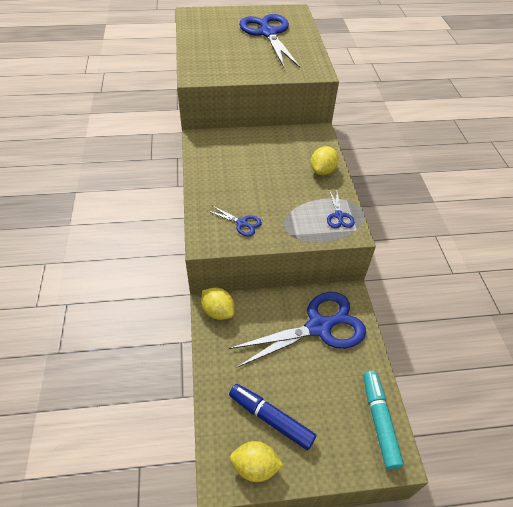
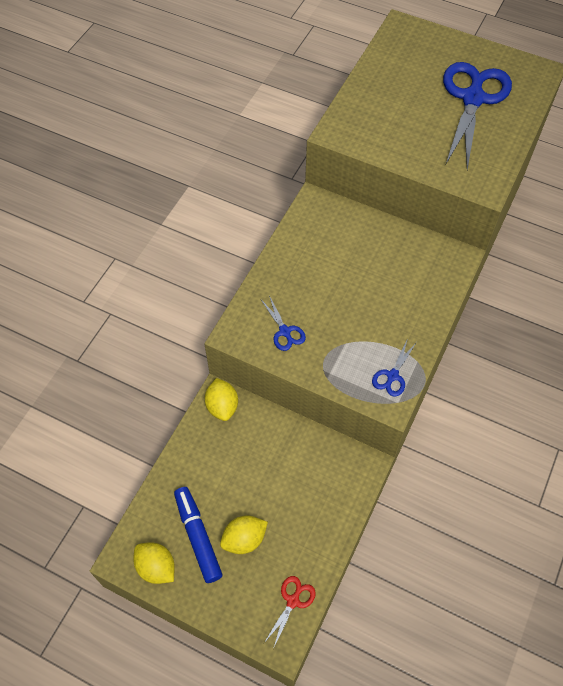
camera: 35 degrees right, 10 degrees up
(319, 327) = (306, 479): blue scissors -> none
(322, 171) = (420, 311): yellow lemon -> yellow lemon (244, 539)
(379, 421) = (293, 601): turquoise marker -> red scissors

